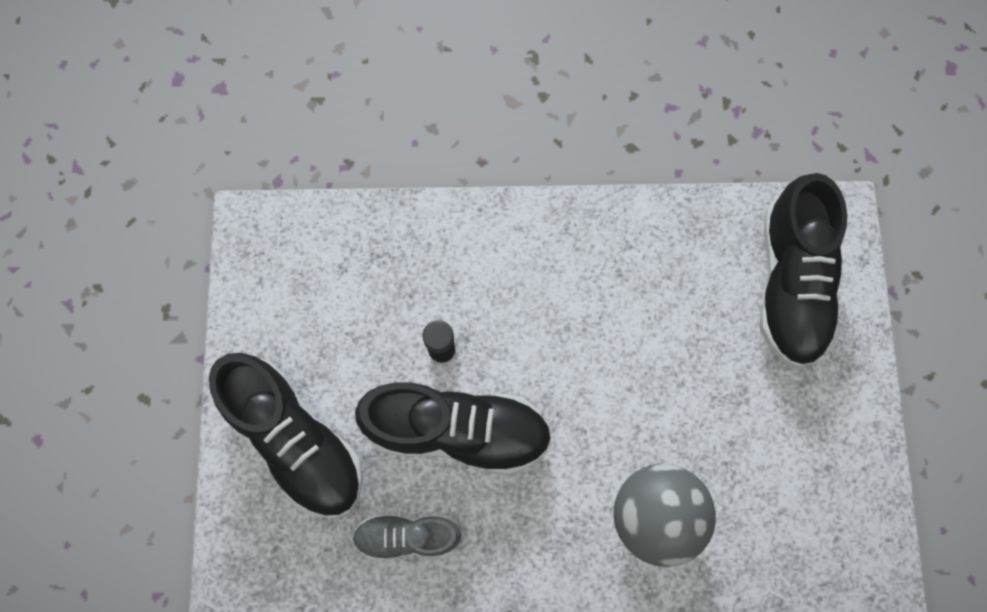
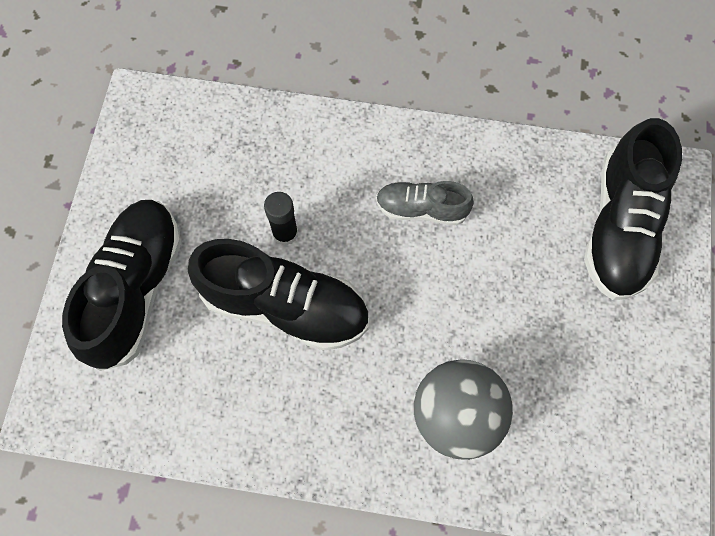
camera: 10 degrees right, 5 degrees down
(296, 440) = (135, 289): black shoe -> black shoe turned 135 degrees counterclockwise
(407, 536) = (218, 393): grey shoe -> grey shoe (421, 209)

